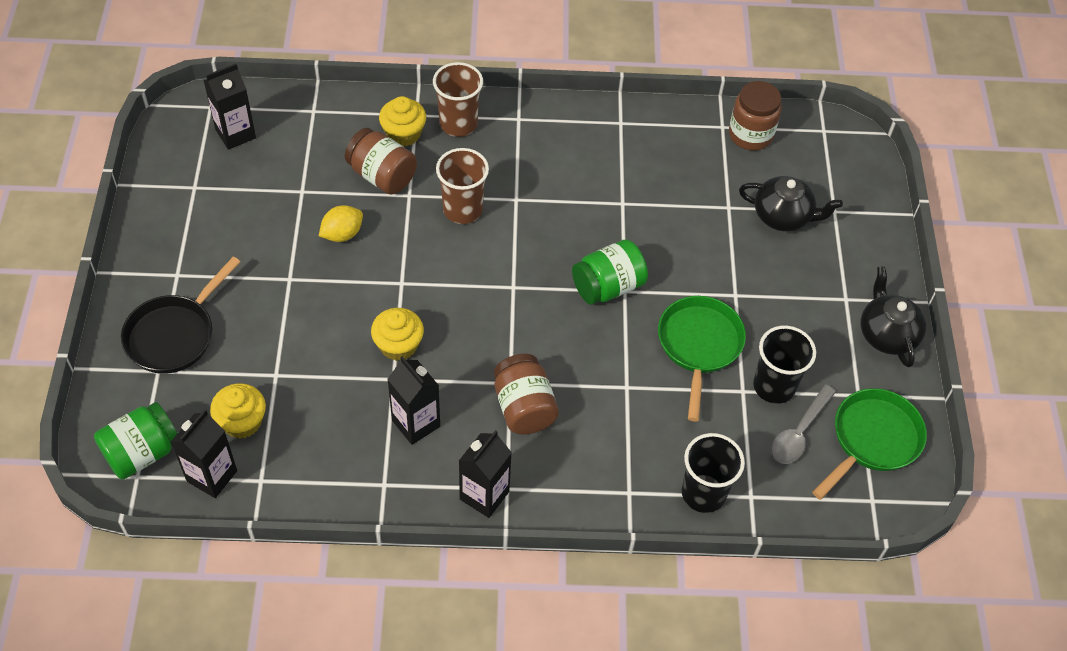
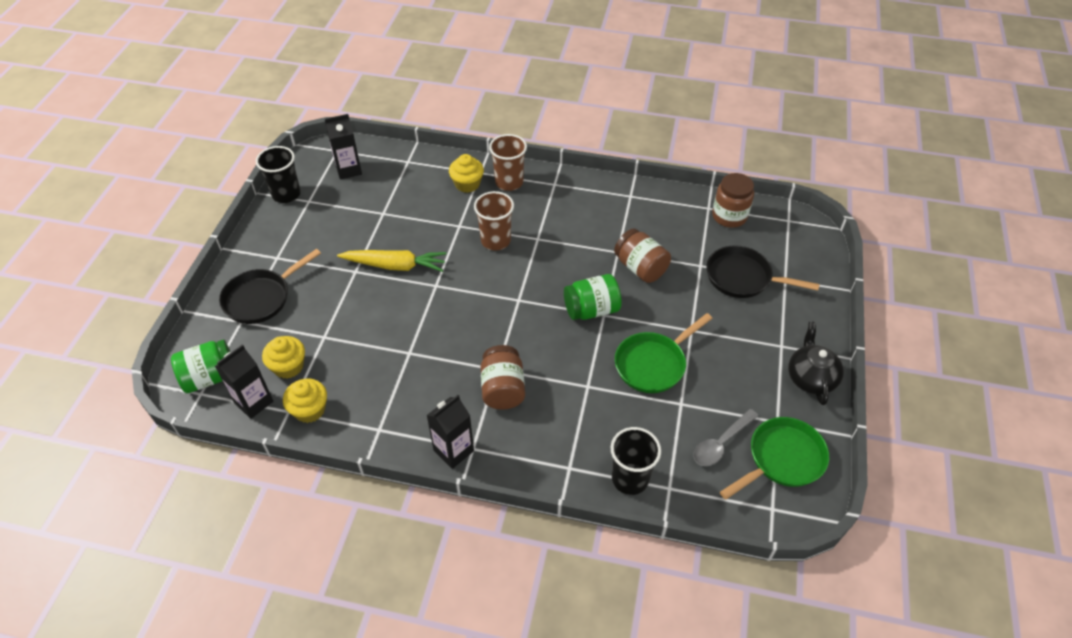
camera: 15 degrees right, 5 degrees down
(340, 263) = (395, 265): none -> yellow carrot
(342, 234) = (403, 246): yellow lemon -> none
(382, 176) = (443, 210): brown jar -> brown jar (640, 268)
(398, 345) = (420, 329): yellow cupcake -> yellow cupcake (309, 410)
(416, 423) = (416, 388): black carton -> none
(699, 346) = (653, 364): green pan -> green pan turned 150 degrees counterclockwise
(774, 386) = (707, 404): black cup -> black cup (286, 194)
(783, 216) = (742, 277): black teapot -> black pan

